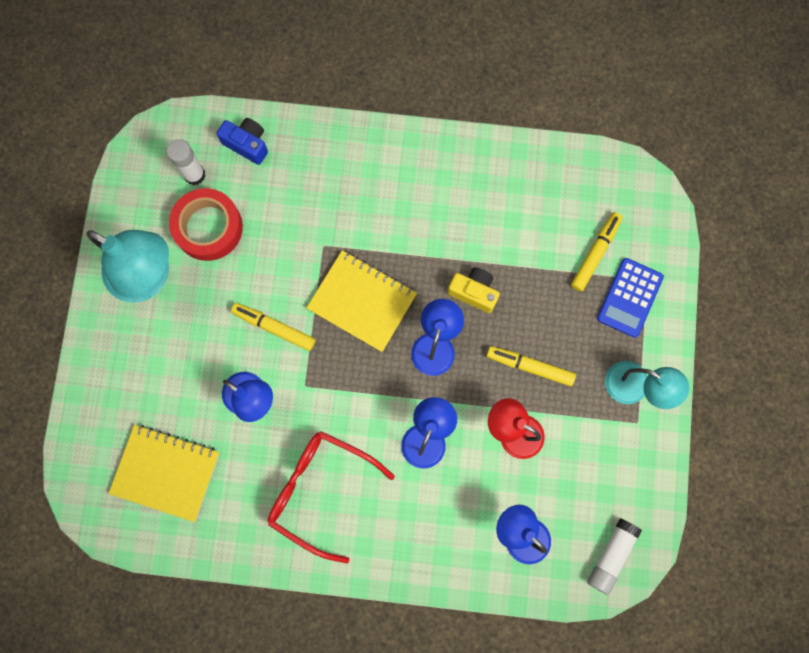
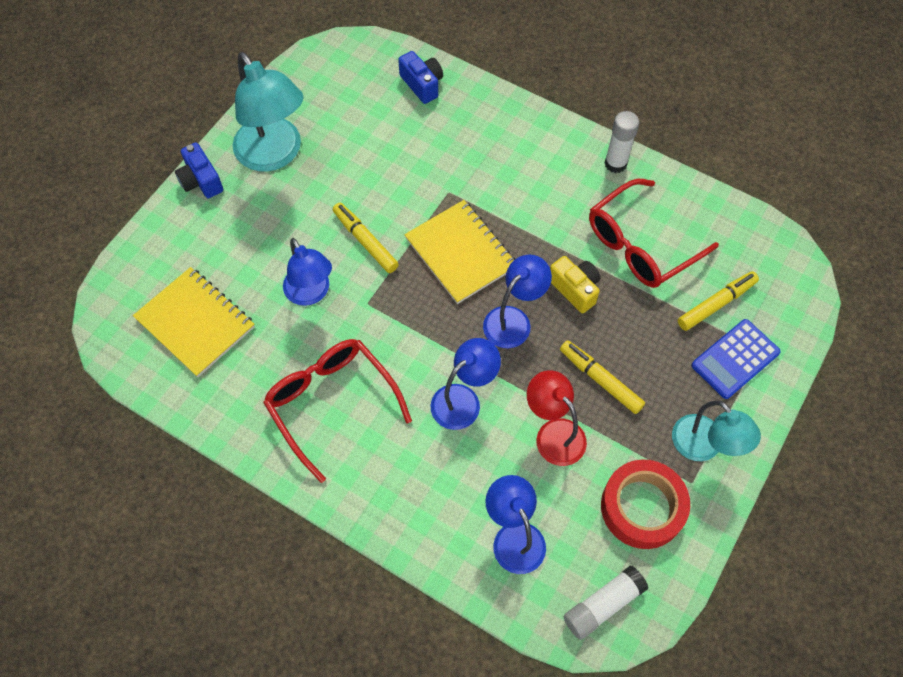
camera: 25 degrees right, 15 degrees down
(95, 334) = (201, 181): none -> blue camera
(194, 175) = (362, 90): white glue stick -> white glue stick (615, 164)
(208, 227) = (351, 136): red tape -> red tape (642, 507)
(511, 224) = (641, 244): none -> red glasses

